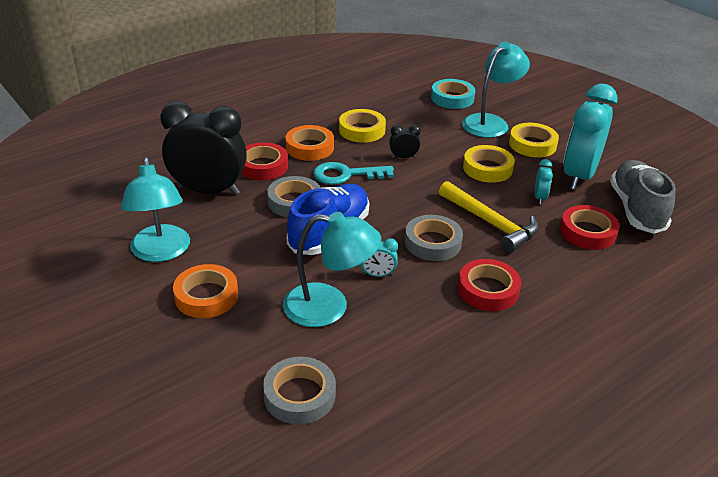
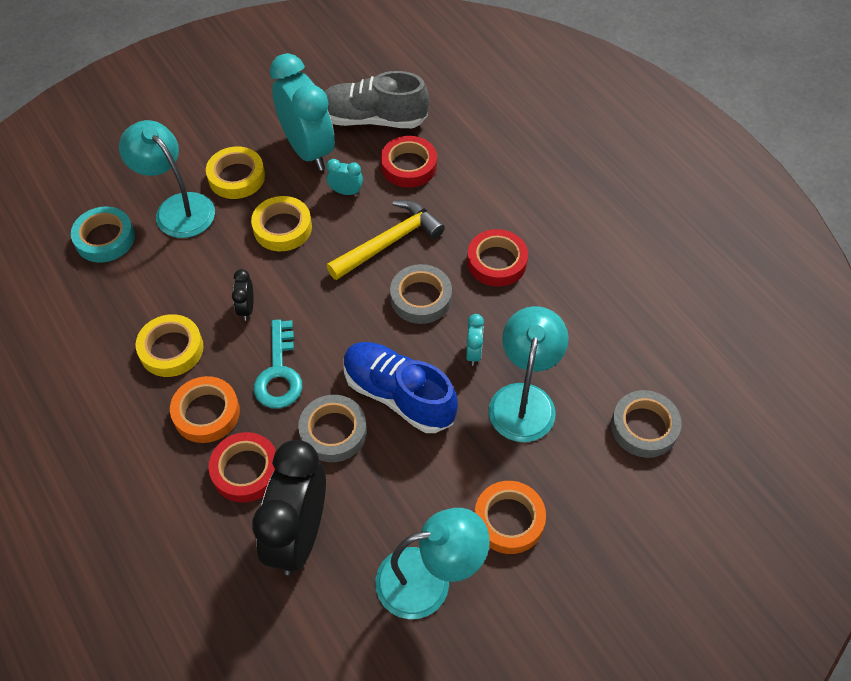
camera: 85 degrees left, 20 degrees up
(579, 176) = (308, 150): turquoise clock -> turquoise clock turned 150 degrees counterclockwise

